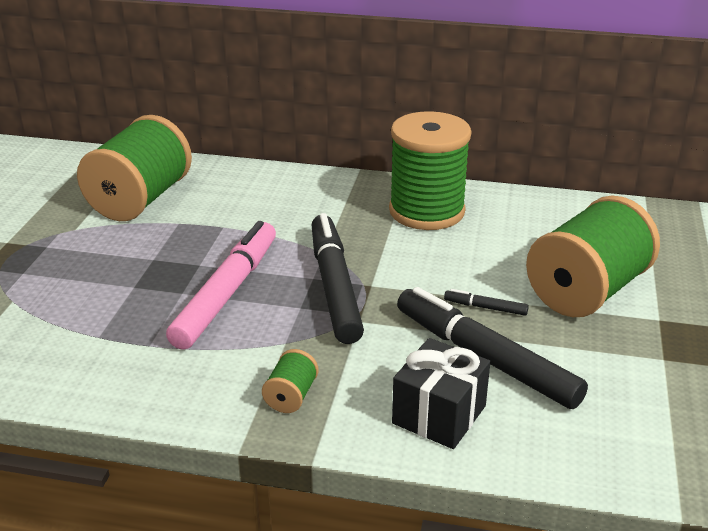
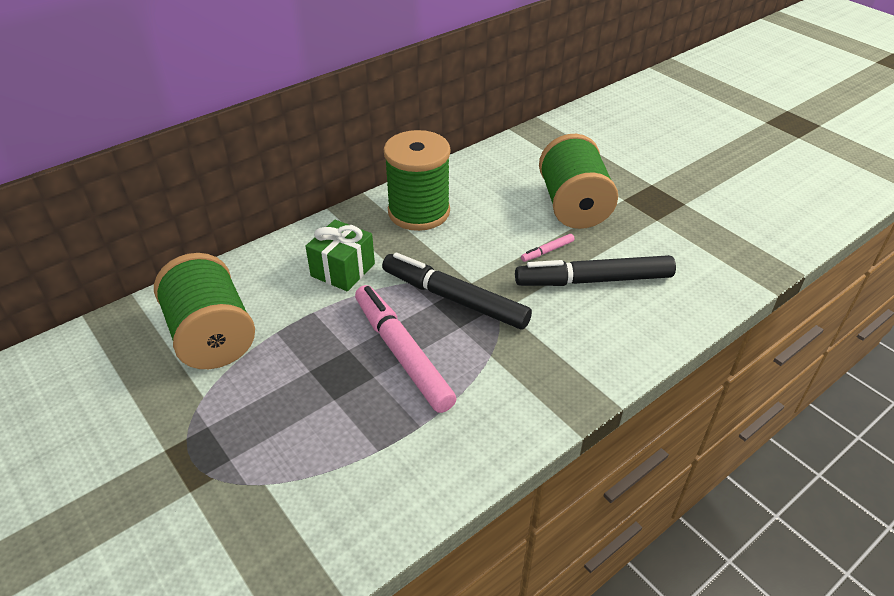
camera: 50 degrees left, 10 degrees up
(291, 396) = (550, 382): green spool -> none
(292, 214) = (343, 270): none -> green gift
(439, 414) = (626, 329): black gift -> none
(485, 307) = (547, 251): black marker -> pink marker

